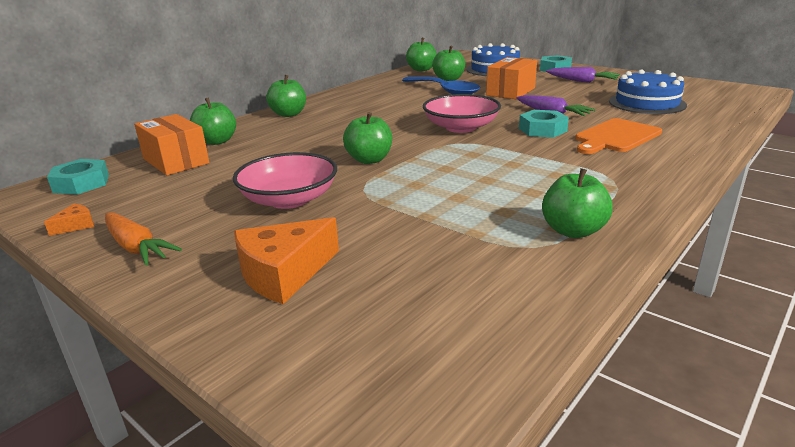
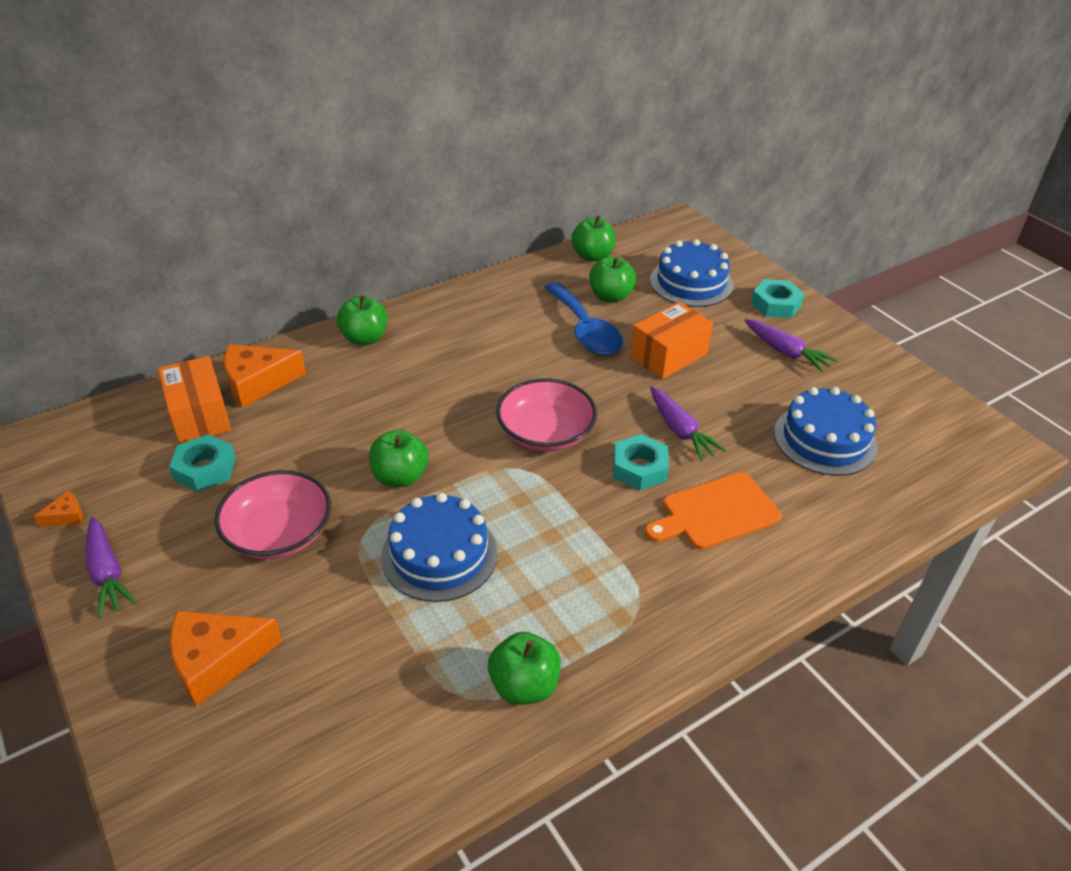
camera: 15 degrees right, 15 degrees up
(81, 183) = (93, 435): turquoise nut -> turquoise nut (205, 469)
(137, 247) = (107, 574): orange carrot -> purple carrot
(217, 141) = (257, 383): green apple -> orange cheese
(435, 186) = (439, 554): none -> blue cake

